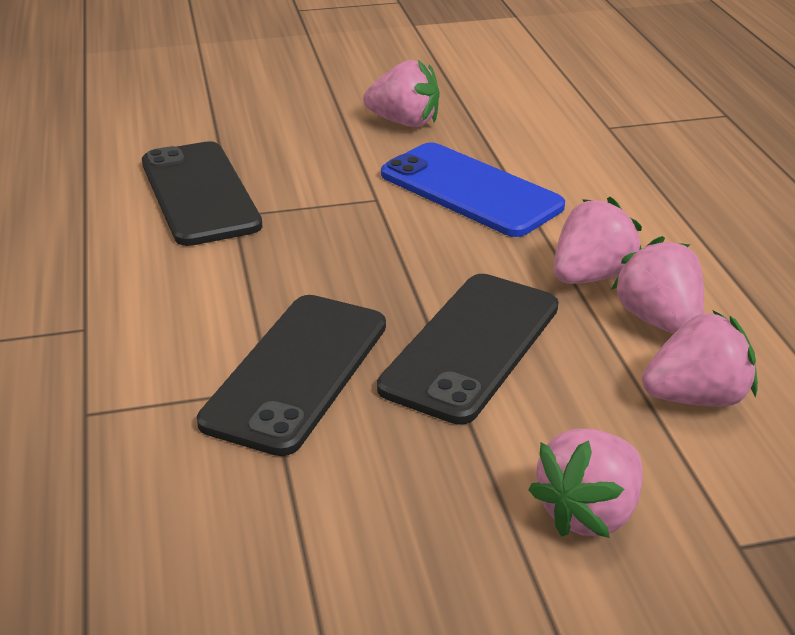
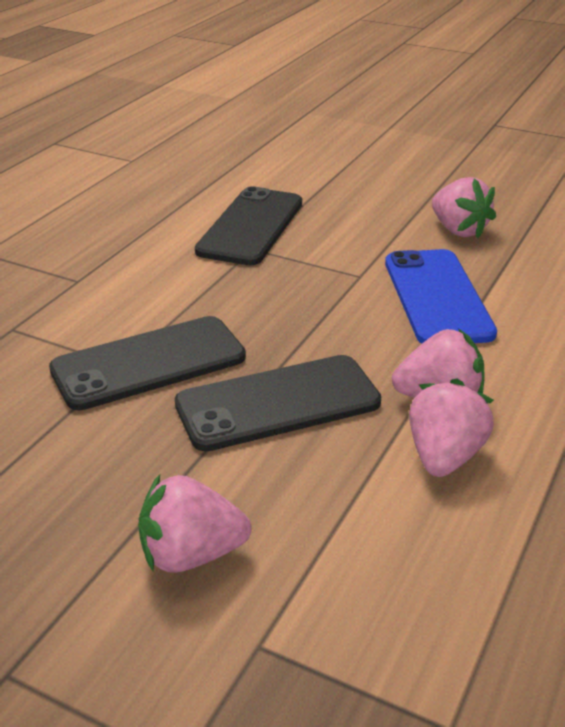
camera: 40 degrees right, 0 degrees up
(696, 397) = (387, 526): pink strawberry -> none

